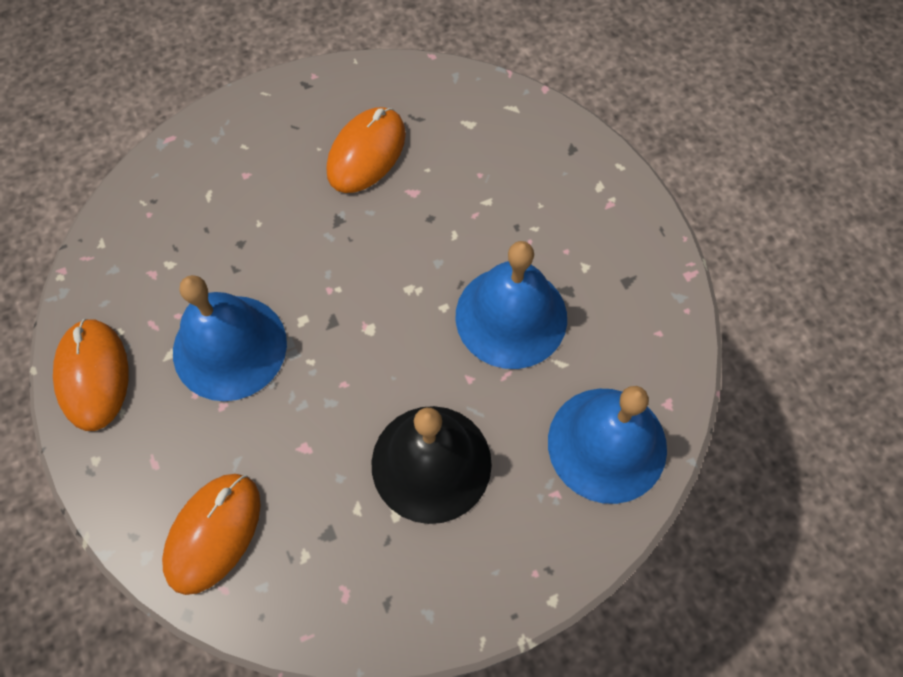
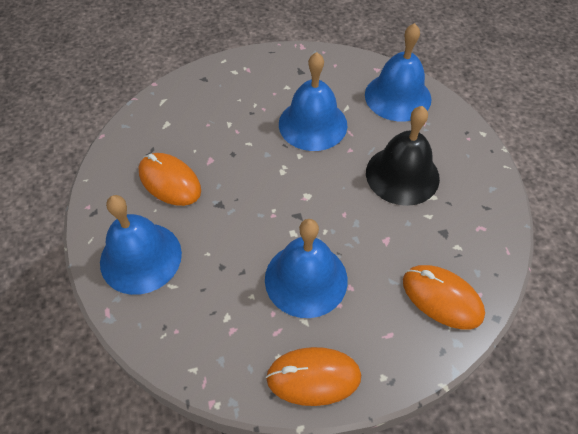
camera: 80 degrees left, 10 degrees down
(244, 151) = (141, 257): none -> blue bell

